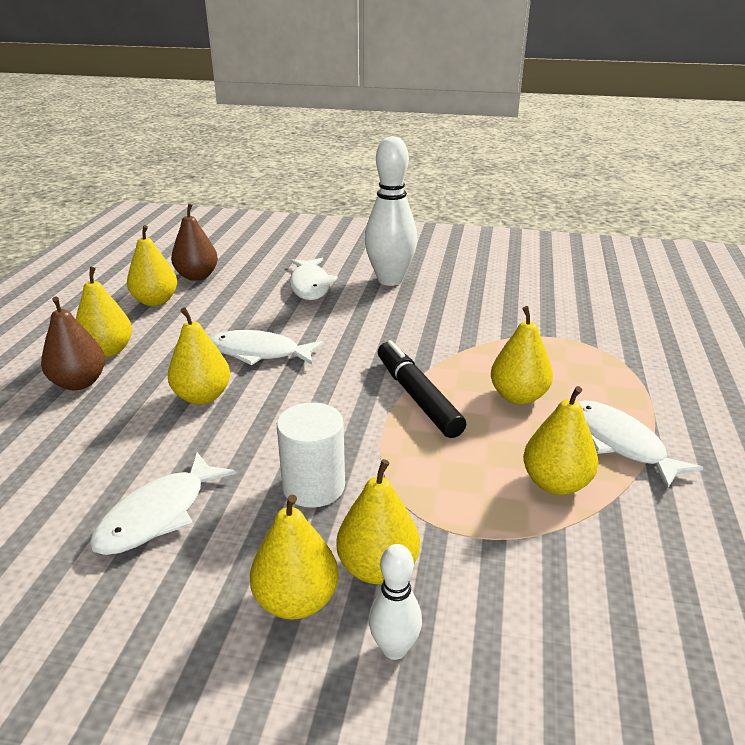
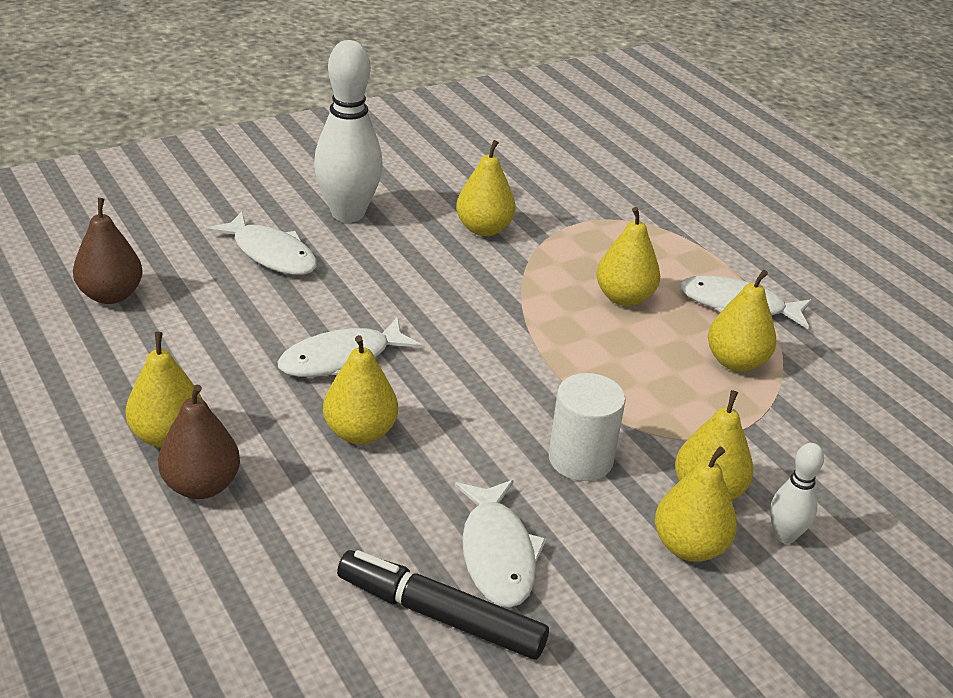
camera: 45 degrees left, 5 degrees up
(155, 301) = (115, 350): yellow pear -> yellow pear (484, 229)
(417, 397) = (549, 336): black marker -> black marker (440, 615)

